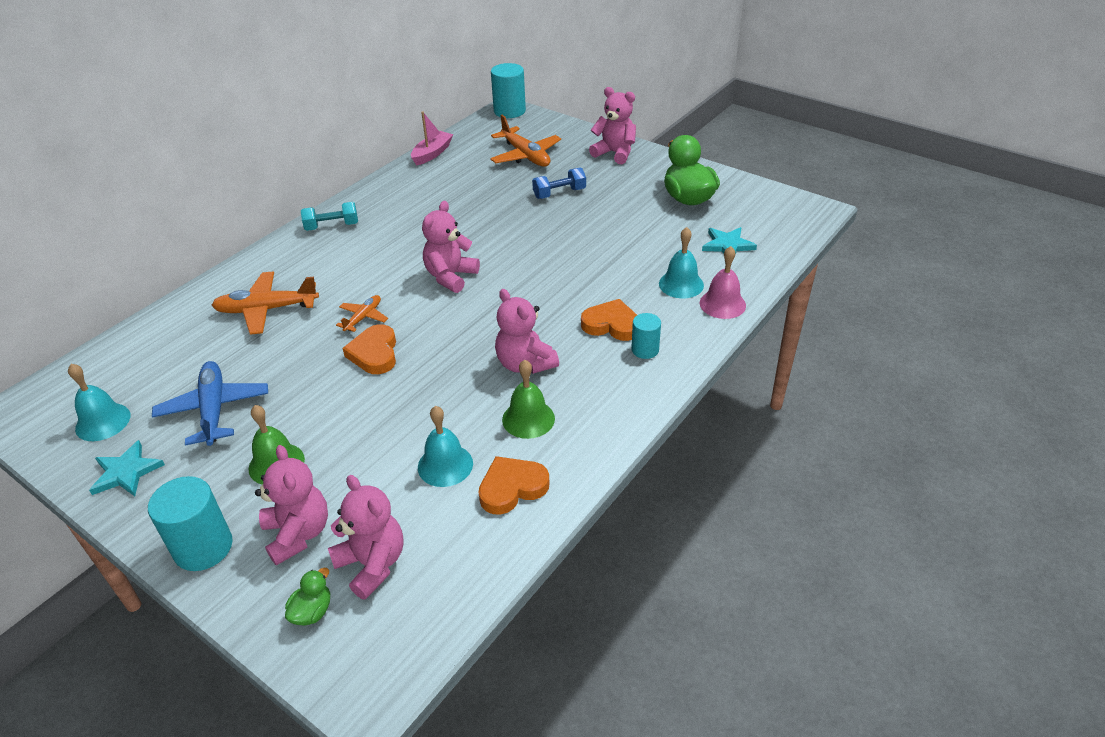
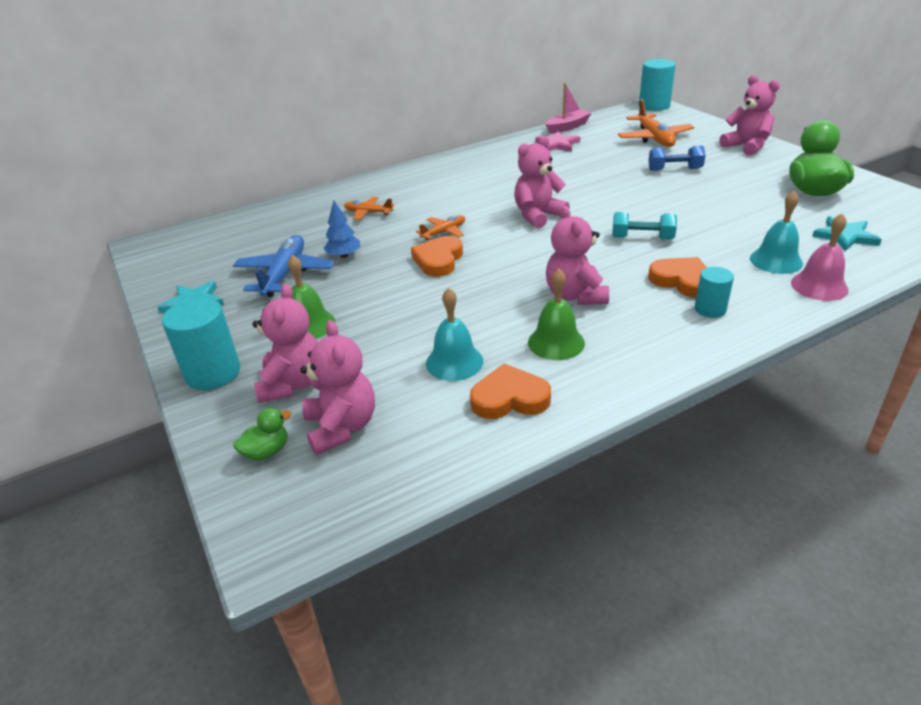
camera: 25 degrees right, 5 degrees down
(103, 422) = (200, 264): turquoise bell -> none
(266, 309) = (368, 213): orange plane -> orange plane, size x0.56
(269, 371) = (344, 255): none -> blue tree
(332, 226) = (454, 165): turquoise dumbbell -> turquoise dumbbell (642, 238)
(431, 179) = (557, 144): none -> pink star

